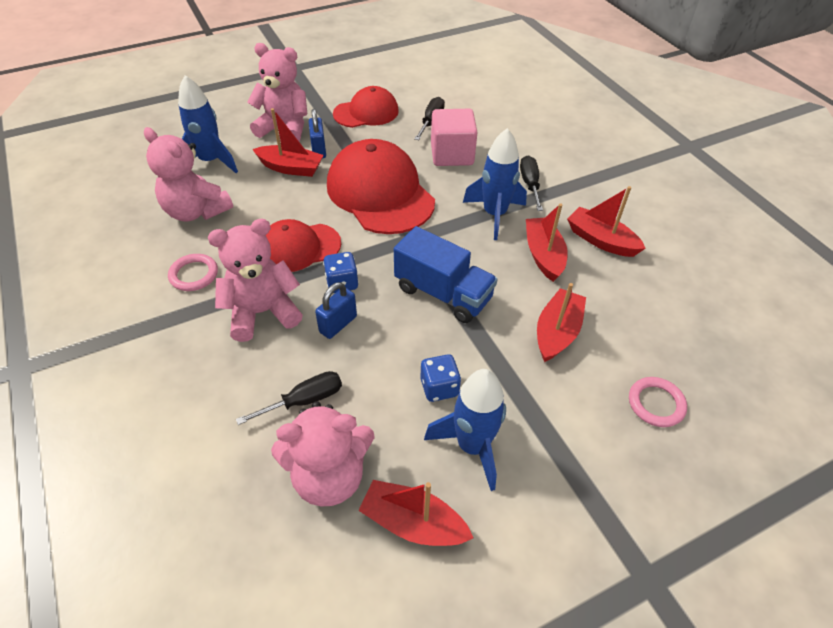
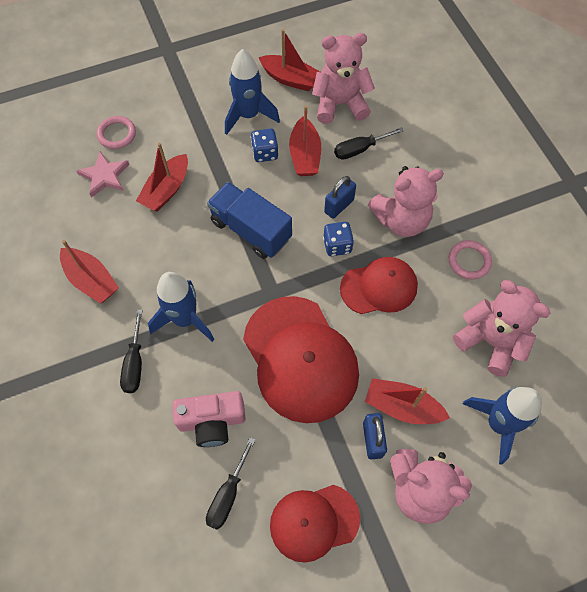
camera: 175 degrees left, 15 degrees up
(452, 154) = (212, 421): pink cube -> pink camera
(543, 255) = (152, 266): red boat -> red boat (305, 155)
(642, 345) = (105, 176): none -> pink star

